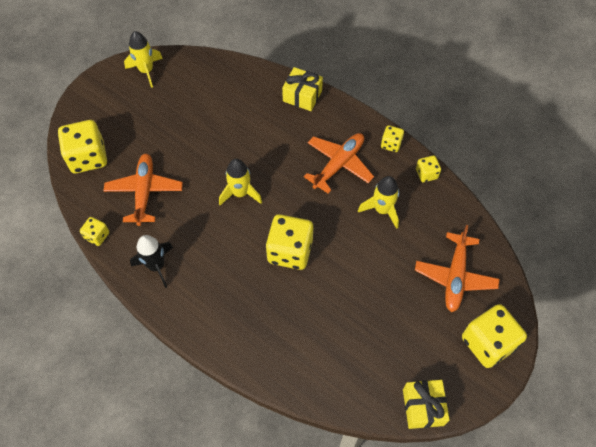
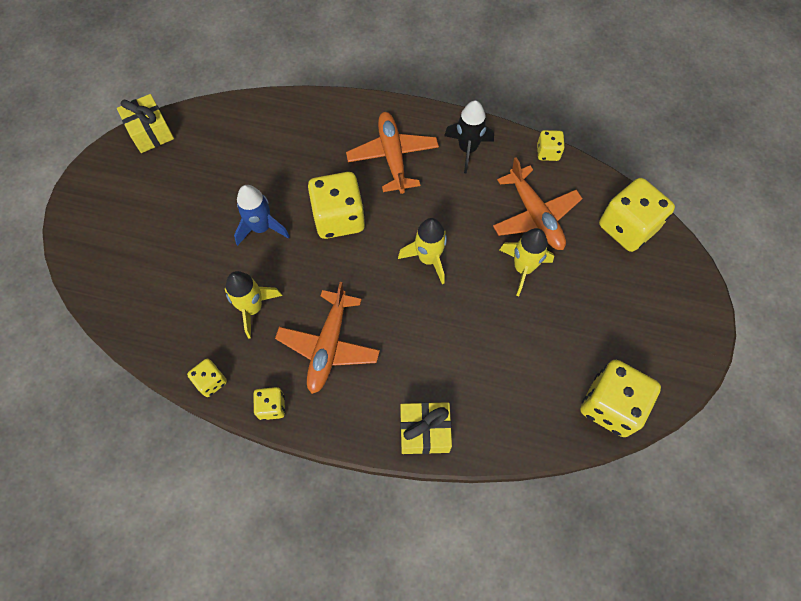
camera: 155 degrees right, 5 degrees up
(146, 71) = (656, 375): yellow rocket -> yellow rocket (523, 268)
(353, 268) = (261, 228): none -> blue rocket
(455, 276) = (144, 264): orange plane -> orange plane (392, 156)
(487, 343) = (96, 210): yellow dice -> yellow dice (610, 405)

